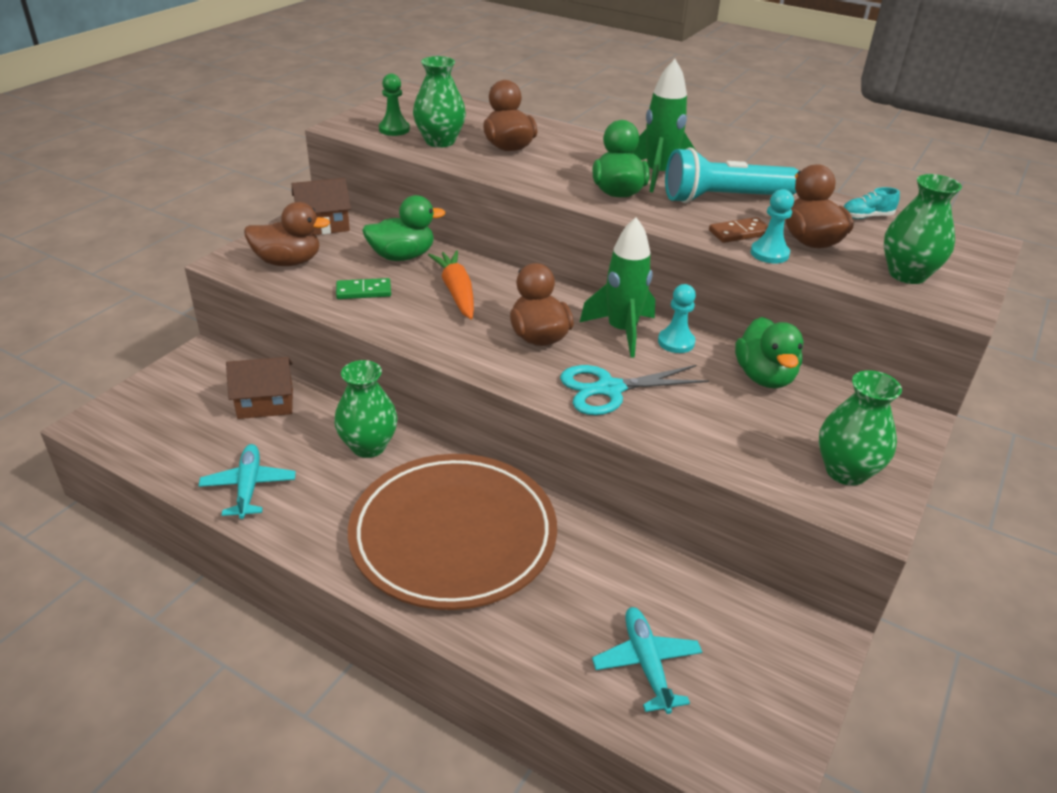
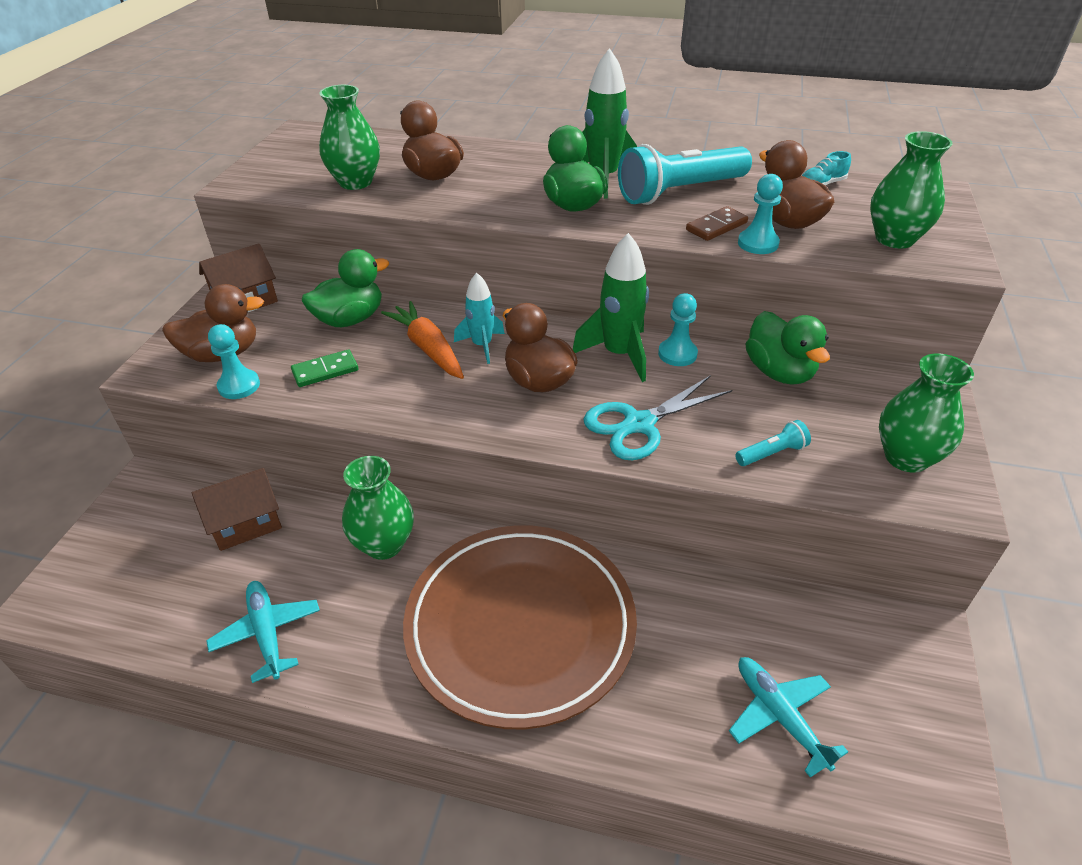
camera: 15 degrees left, 5 degrees up
(290, 288) = (239, 386): none -> turquoise pawn
(394, 129) = (297, 177): green pawn -> none
(504, 299) = (482, 346): none -> turquoise rocket
(718, 439) = (772, 453): none -> turquoise flashlight

